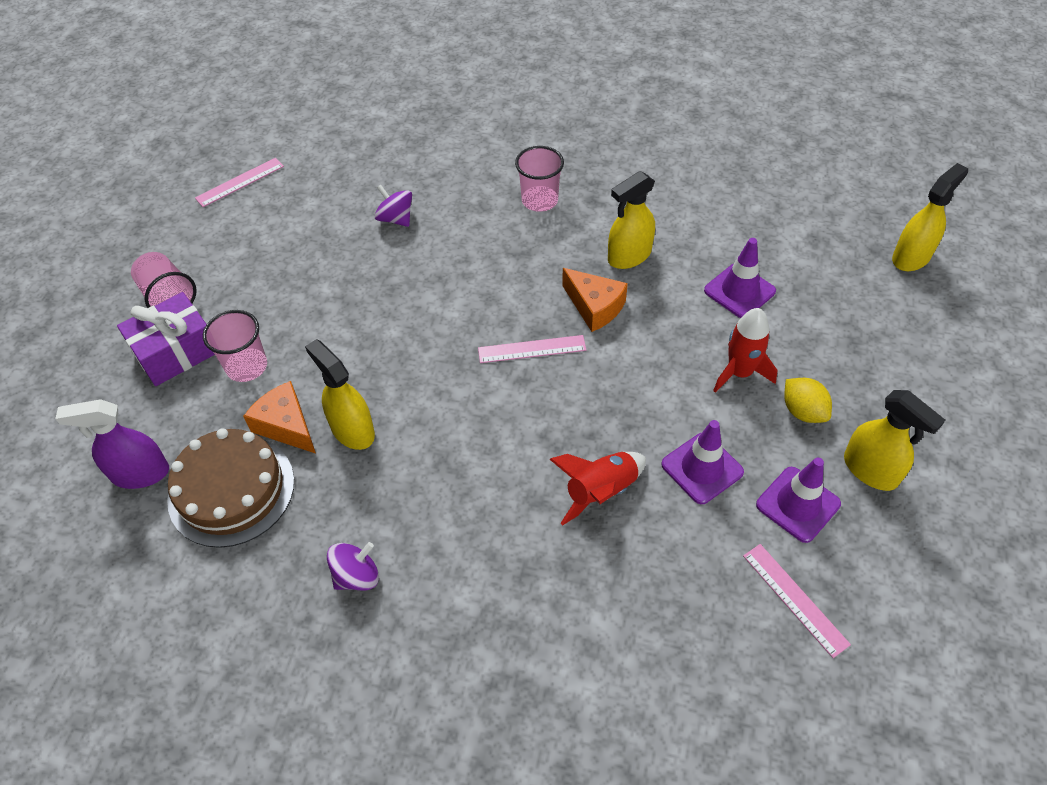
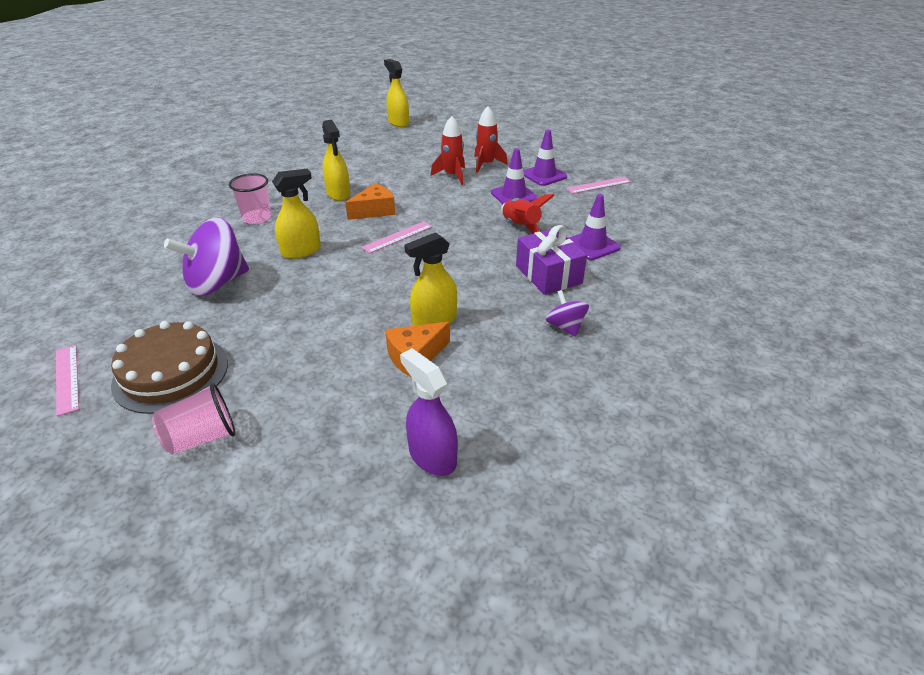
camera: 80 degrees left, 15 degrees down
(140, 473) = (432, 456): purple spray bottle -> purple spray bottle turned 135 degrees clockwise
(176, 351) = (286, 430): purple gift -> purple gift (548, 274)
(231, 490) = (471, 391): brown cake -> brown cake (171, 373)
(247, 366) = (335, 379): pink cup -> none
(396, 219) = (217, 283): purple spinning top -> purple spinning top, size x1.95
(532, 349) = (397, 237): pink ruler -> pink ruler turned 45 degrees clockwise
(739, 291) = (392, 166): purple traffic cone -> purple traffic cone (592, 245)
(802, 411) = (486, 164): yellow lemon -> red rocket
(870, 470) = (528, 155): yellow spray bottle -> yellow spray bottle (301, 251)

